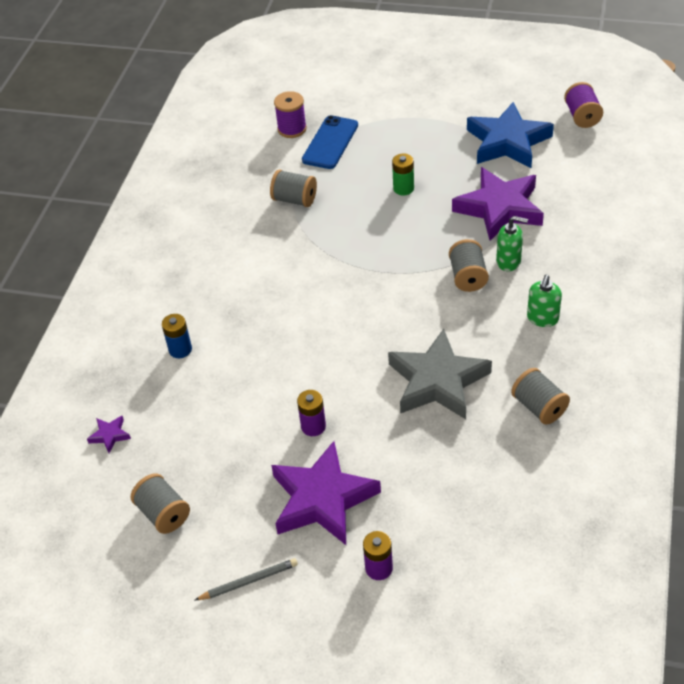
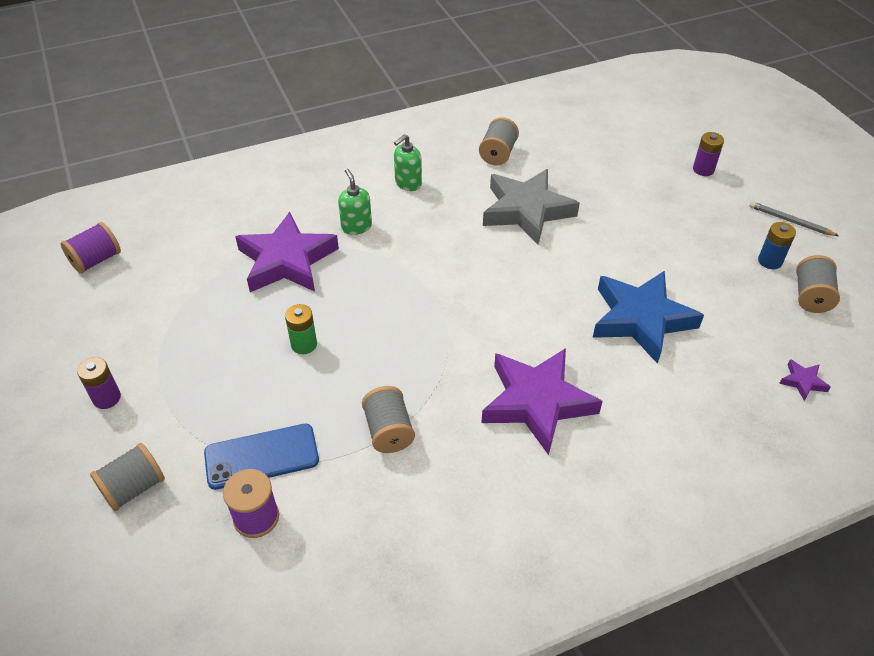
camera: 130 degrees left, 0 degrees up
(180, 349) = (669, 395): blue battery -> blue battery (770, 261)
(313, 426) = (641, 256): purple battery -> purple battery (106, 398)
(322, 499) = (691, 219): purple star -> purple star (537, 402)
(468, 277) = (396, 243): grey spool -> grey spool (134, 488)
(507, 142) = (172, 297): blue star -> blue star (641, 319)
(542, 318) = (408, 183): green soap dispenser -> green soap dispenser turned 150 degrees clockwise

